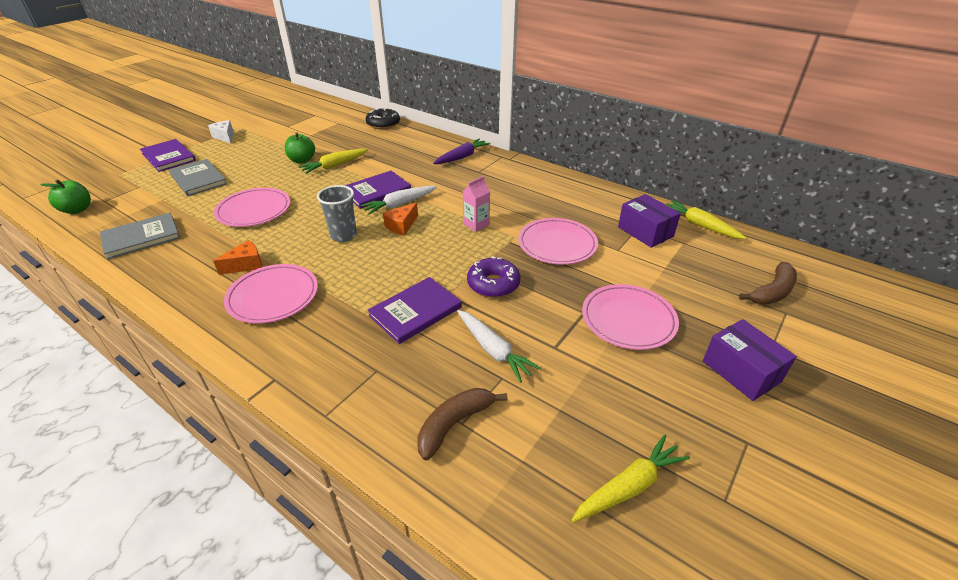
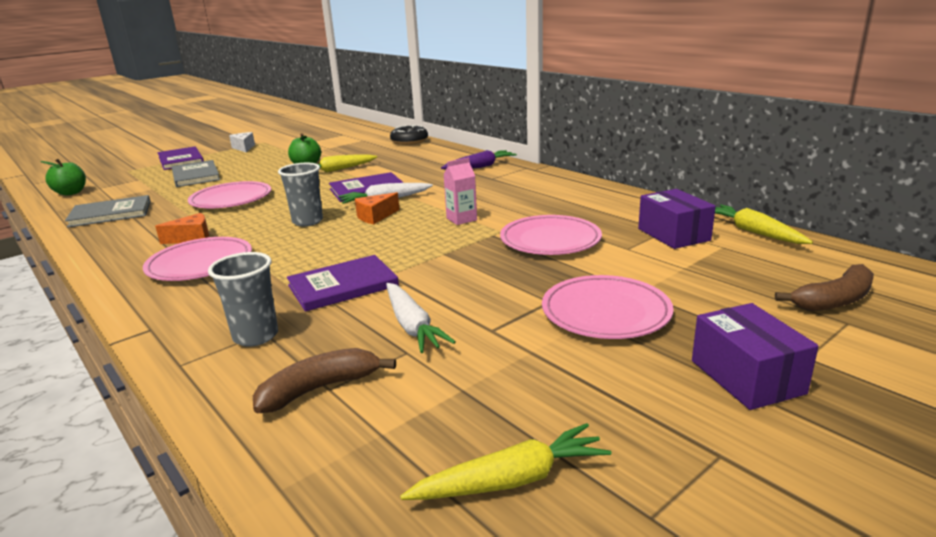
camera: 15 degrees right, 15 degrees down
(372, 376) = (256, 336): none -> grey cup
(493, 284) = (449, 269): purple donut -> none

